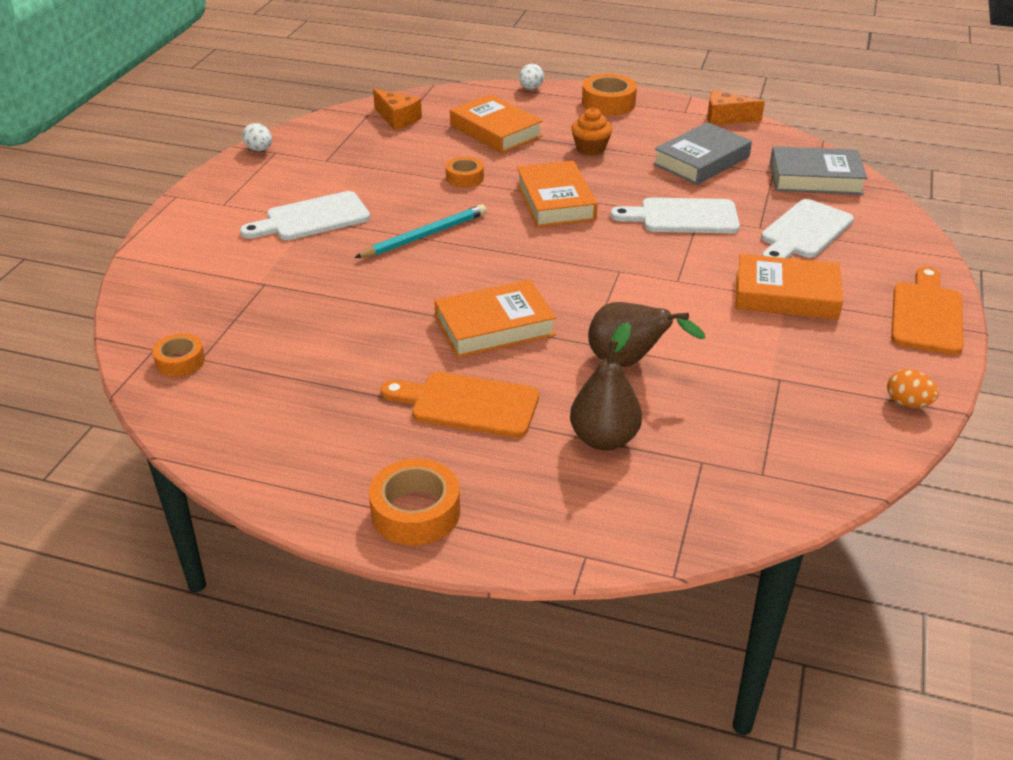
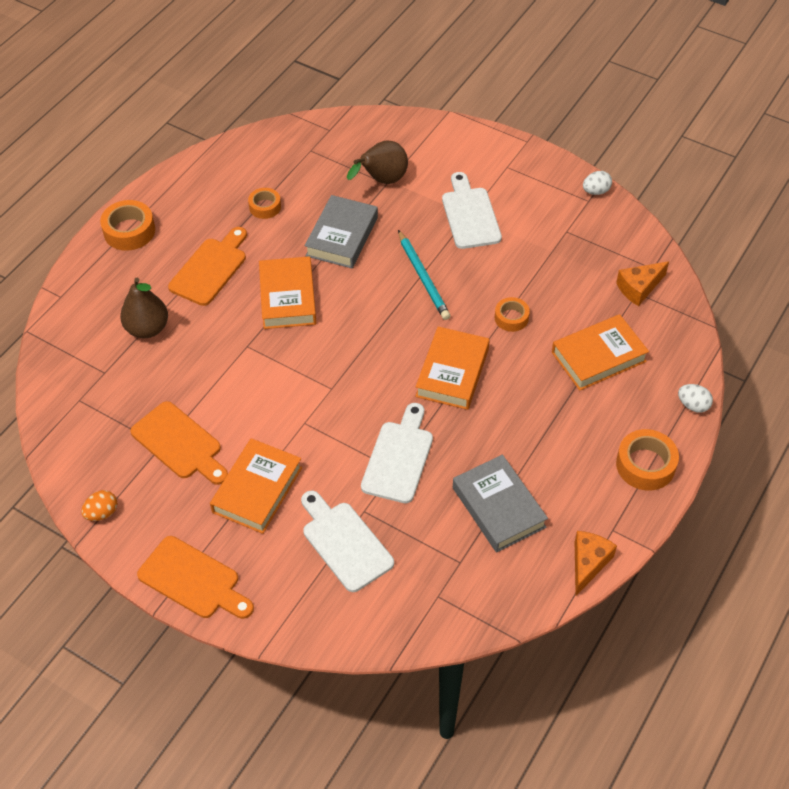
camera: 105 degrees right, 15 degrees up
(180, 361) = (311, 141): orange tape -> orange tape (265, 207)
(555, 201) = (452, 372): orange book -> orange book turned 75 degrees counterclockwise
(590, 148) = (546, 423): orange cupcake -> none
(629, 362) = (216, 362): brown pear -> brown pear (382, 181)
(767, 364) = (179, 443): none -> orange cutting board
(815, 178) = (438, 595): grey book -> grey book (342, 236)

